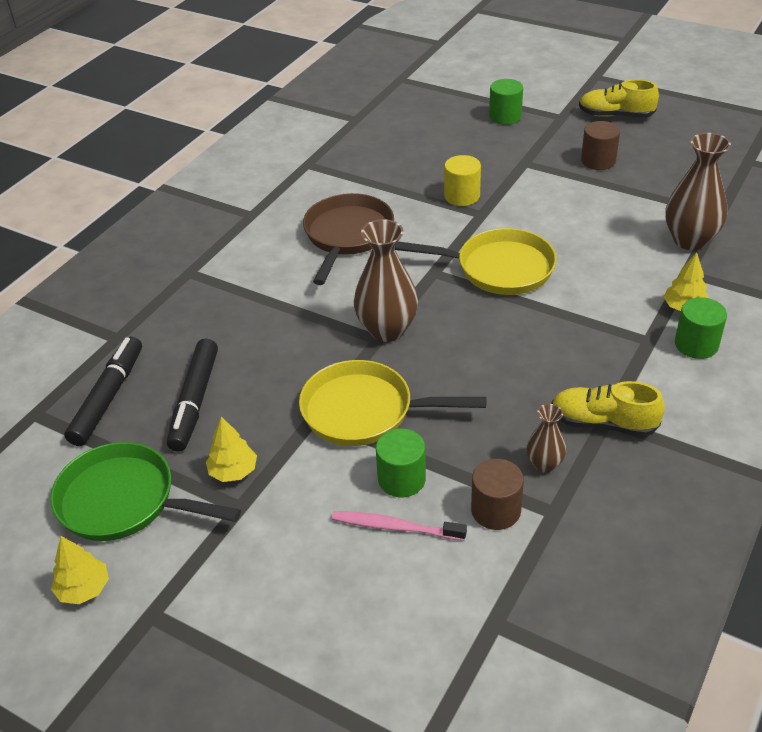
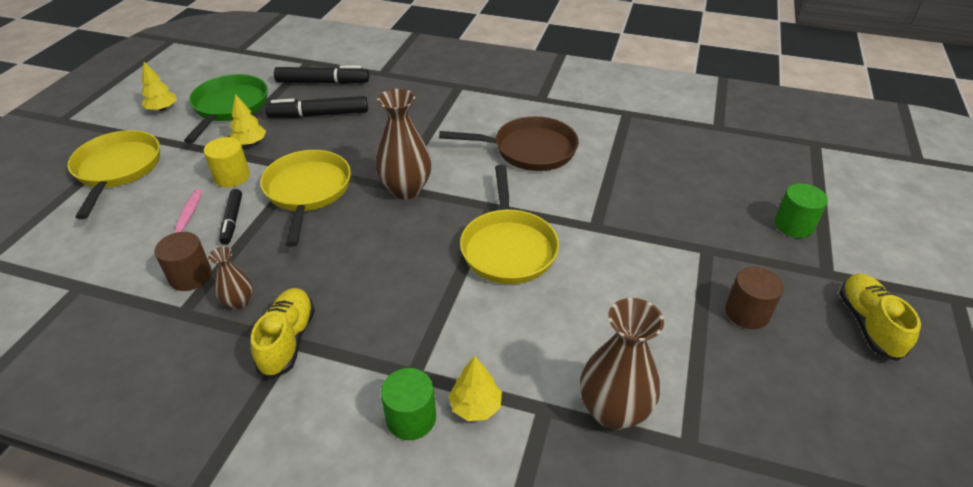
camera: 75 degrees right, 0 degrees up
(241, 624) = (117, 170): none -> yellow pan
(401, 479) = (232, 220): green cylinder -> black marker
(462, 196) = (620, 210): yellow cylinder -> yellow cylinder (232, 177)

